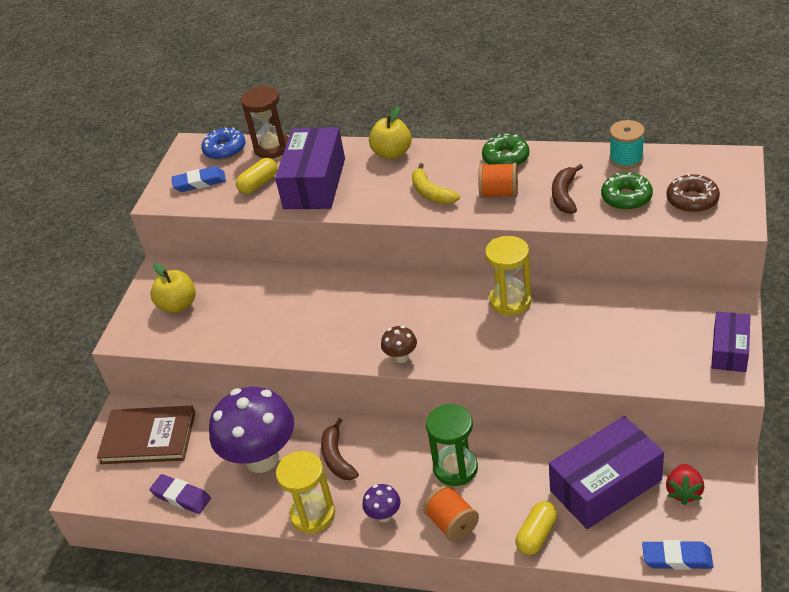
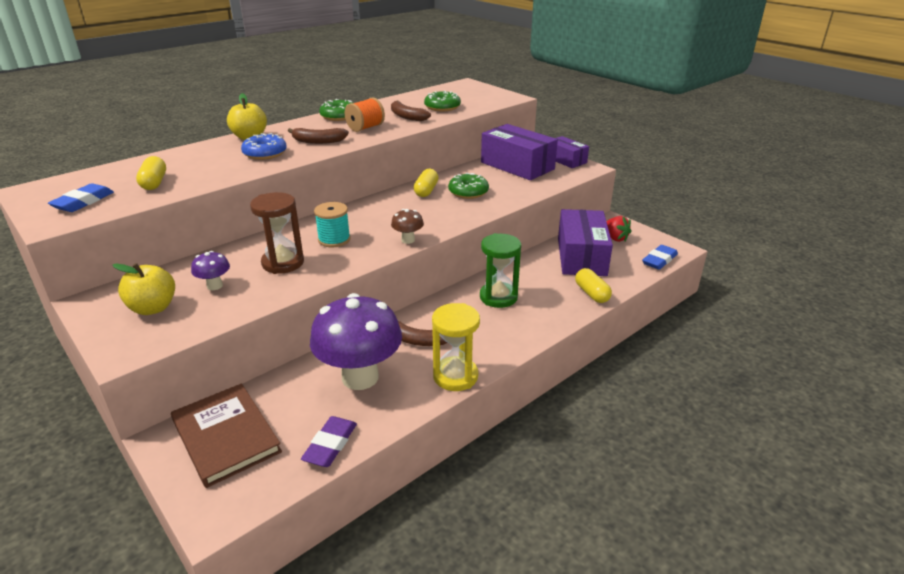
camera: 60 degrees left, 10 degrees down
(148, 437) = (226, 436): brown book -> brown book turned 75 degrees counterclockwise
(181, 497) = (330, 445): purple eraser -> purple eraser turned 45 degrees counterclockwise
(225, 150) = (76, 180): blue donut -> blue donut (265, 153)
(272, 148) = (129, 165): brown hourglass -> brown hourglass (283, 263)
(314, 183) = (210, 166): purple box -> purple box (517, 166)
(384, 515) = (500, 343): purple mushroom -> purple mushroom (215, 286)
(431, 193) = (318, 141): yellow banana -> brown banana
(452, 524) = (544, 319): orange spool -> none
(510, 301) = (426, 191): yellow hourglass -> yellow capsule
(543, 330) = (468, 192): none -> green donut
(626, 159) = (411, 97): turquoise spool -> turquoise spool (334, 239)
(692, 200) = (476, 98): brown donut -> none

